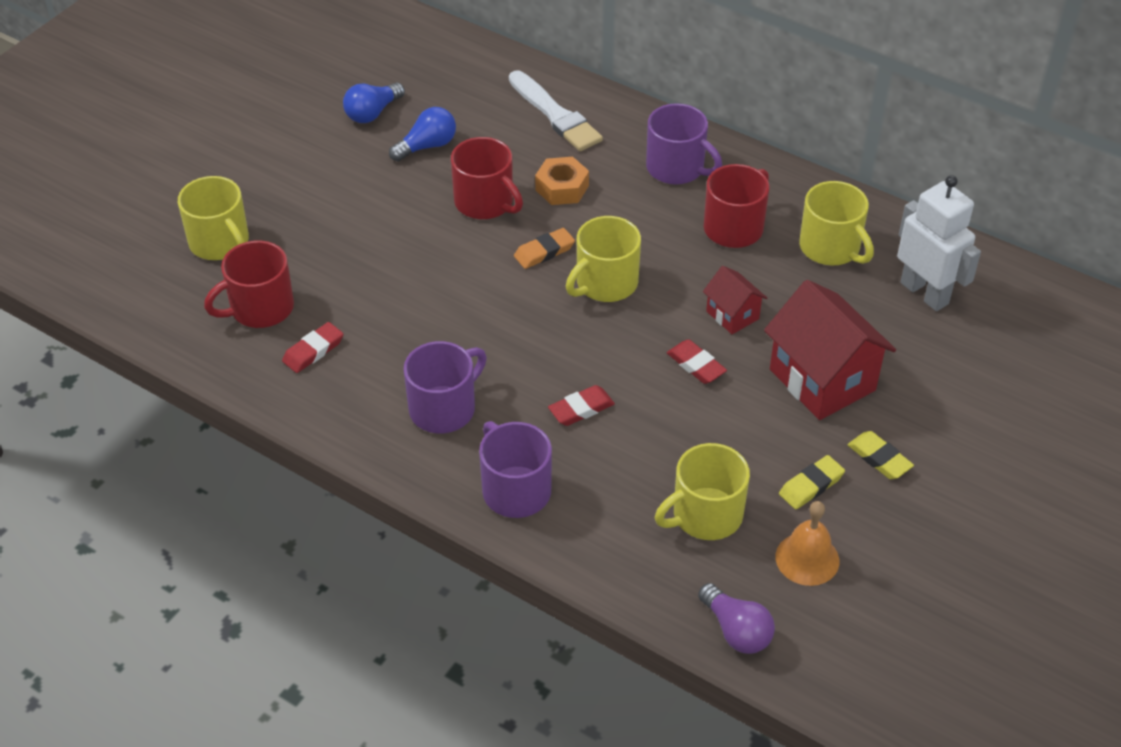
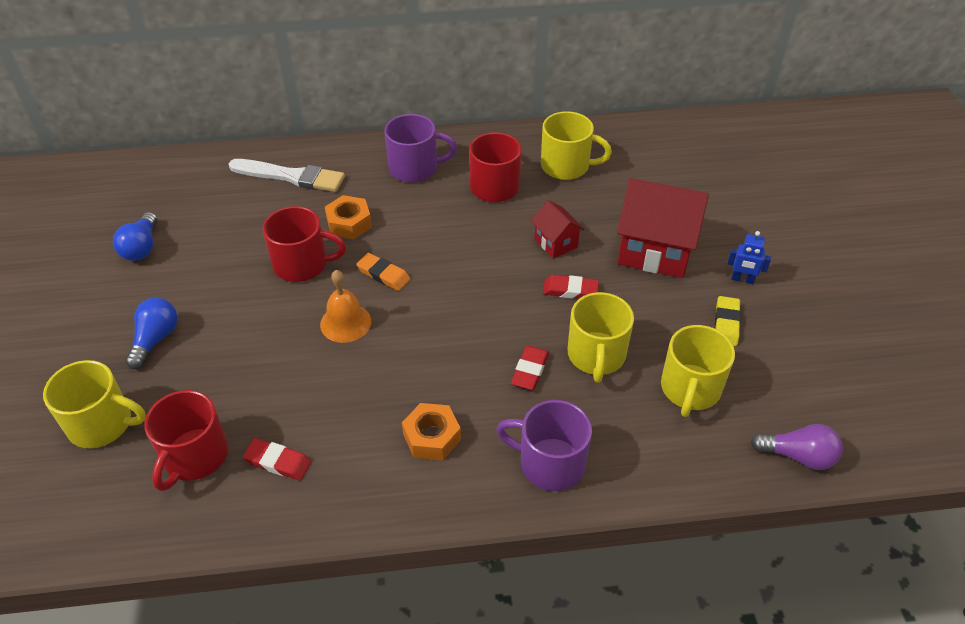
camera: 40 degrees left, 0 degrees up
(313, 351) = (278, 462): red eraser -> red eraser turned 75 degrees counterclockwise
(427, 146) = (213, 248): blue light bulb -> blue light bulb (155, 339)
(444, 408) = (432, 437): purple mug -> orange nut
(544, 252) = (383, 274): orange eraser -> orange eraser turned 75 degrees counterclockwise
(605, 283) = (450, 271): yellow mug -> yellow mug (596, 355)
(732, 315) = (556, 243): red house -> red house turned 45 degrees clockwise
(807, 559) = (779, 374): orange bell -> orange bell (345, 323)
(879, 458) = (742, 279): yellow eraser -> blue robot
(924, 293) = (649, 163): white robot -> none

